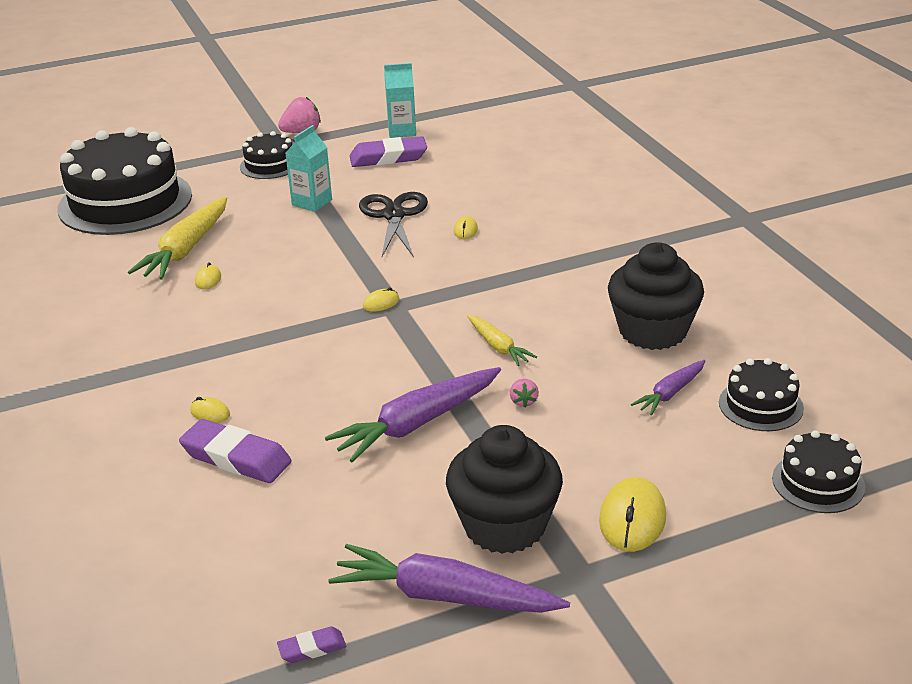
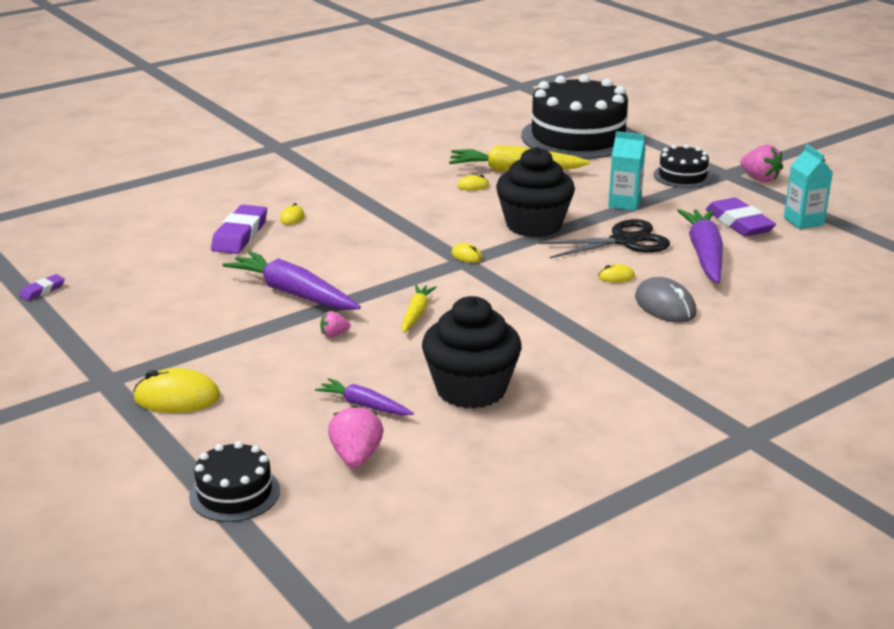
camera: 75 degrees right, 5 degrees down
(312, 648) = (42, 290): purple eraser -> purple eraser turned 75 degrees clockwise
(445, 597) = (88, 329): purple carrot -> purple carrot (704, 255)
(498, 346) = (416, 314): yellow carrot -> yellow carrot turned 150 degrees clockwise
(504, 525) = (167, 343): black cupcake -> black cupcake (534, 225)
(530, 217) = (665, 306): none -> grey mouse
(760, 405) = (356, 457): black cake -> pink strawberry

